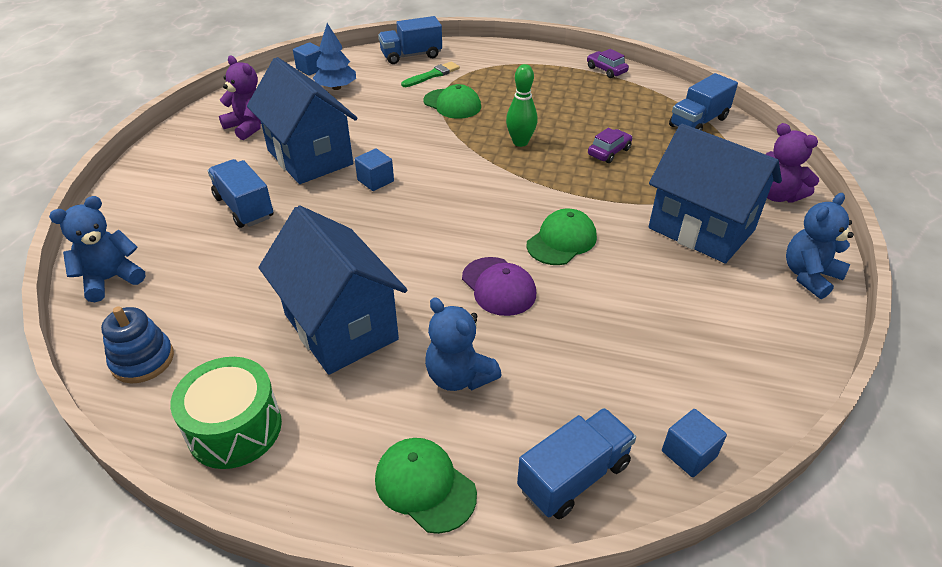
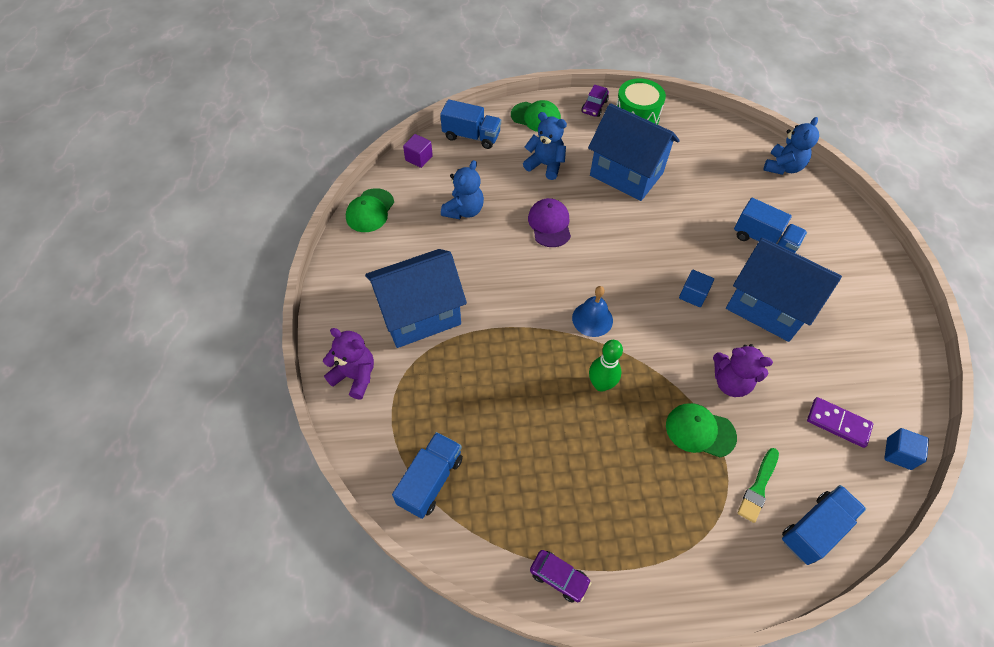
camera: 160 degrees right, 15 degrees up
(142, 360) = (711, 132): blue stacking toy -> none
(248, 127) = (855, 330): purple teddy bear -> purple teddy bear (731, 382)
(336, 87) = (838, 423): blue tree -> purple domino
(499, 286) = (549, 224): purple cap -> purple cap turned 45 degrees clockwise
(500, 185) = (592, 319): none -> blue bell
(561, 241) = (522, 273): green cap -> green cap (370, 211)
(573, 476) = (471, 136): blue truck -> blue truck turned 105 degrees counterclockwise
(609, 152) = (513, 395): purple car -> purple car (594, 106)
(689, 454) = (419, 158): blue cube -> purple cube
(701, 229) = (420, 315): blue house -> blue house turned 45 degrees counterclockwise
(809, 276) = (341, 289): blue teddy bear -> blue teddy bear (464, 210)

